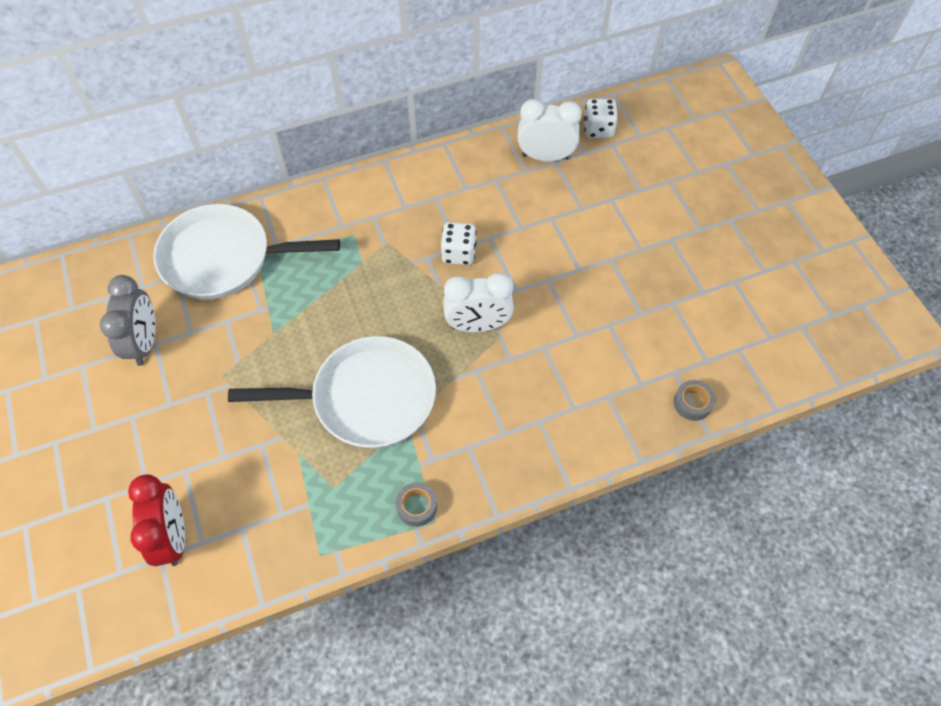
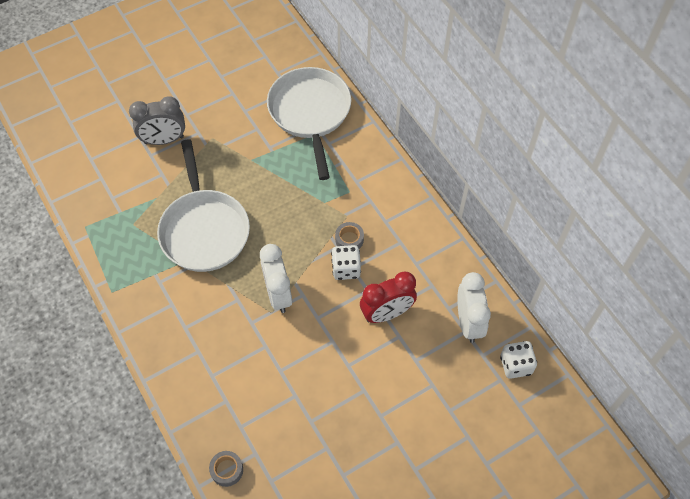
camera: 80 degrees right, 0 degrees up
(145, 342) = (232, 87): grey clock -> grey clock (164, 140)
(173, 536) = (94, 143): red clock -> red clock (387, 313)
(417, 506) = (122, 278): grey tape -> grey tape (349, 239)

